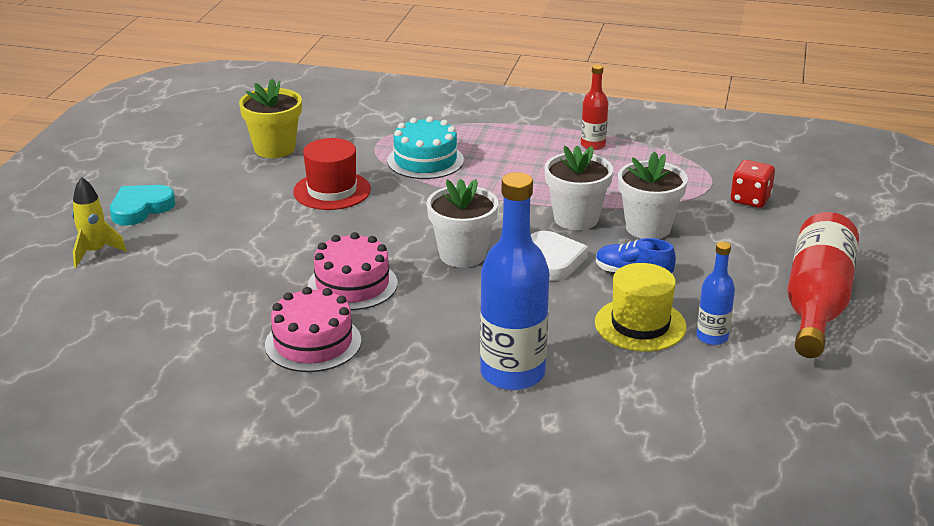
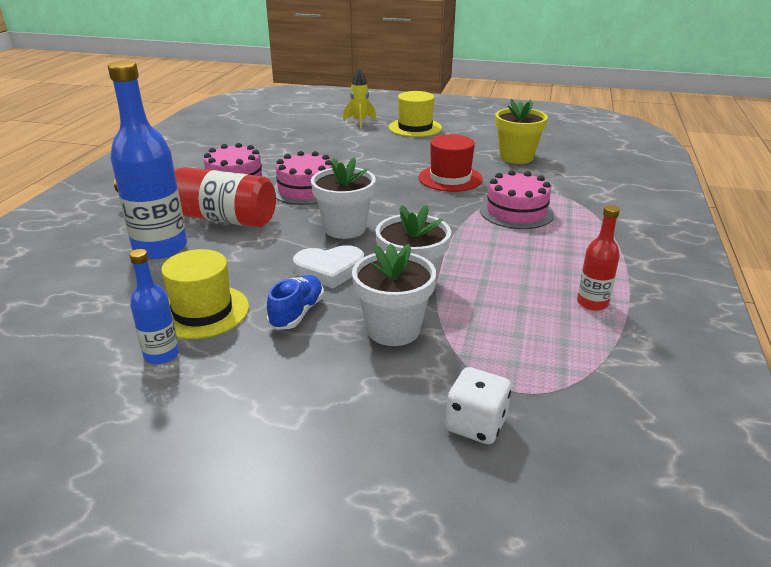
camera: 90 degrees right, 0 degrees up
(140, 208) = (415, 128): turquoise heart -> yellow hat
(425, 160) = (516, 212): turquoise cake -> pink cake
(750, 199) = (476, 425): red dice -> white dice
(817, 303) = (196, 451): red bottle -> red bottle (206, 216)

